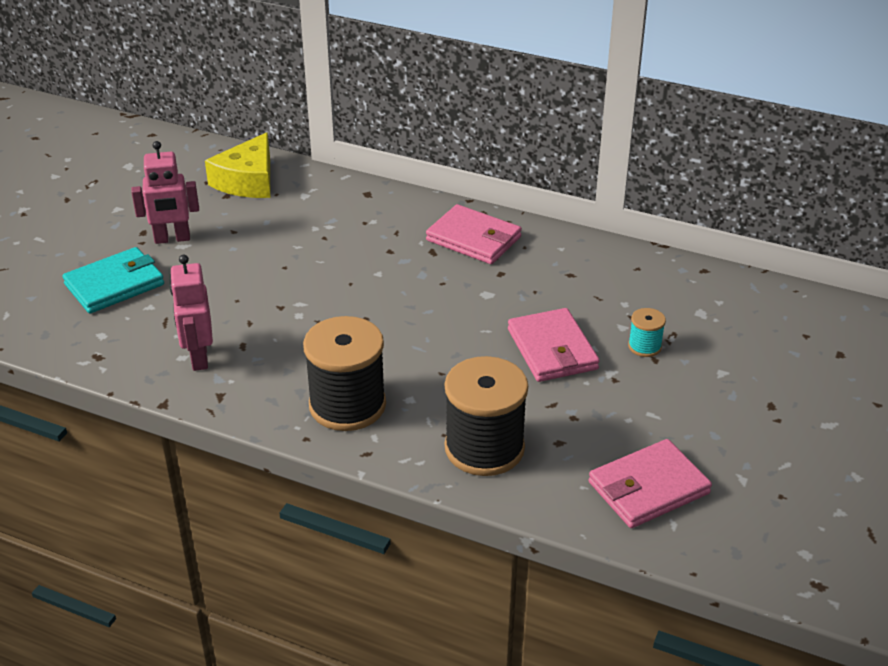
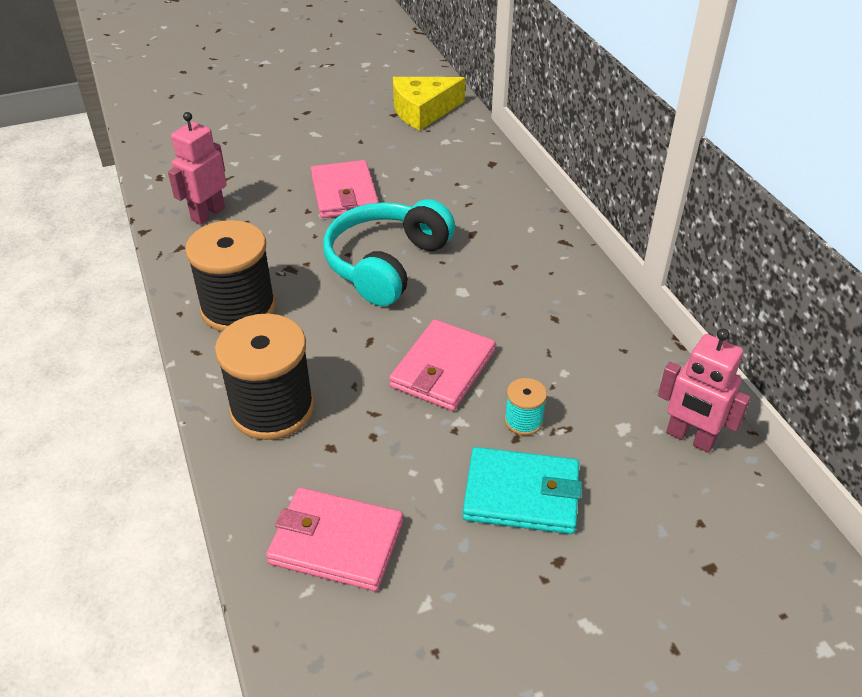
camera: 45 degrees right, 5 degrees up
(114, 284) = (238, 137): turquoise wallet -> turquoise wallet (521, 494)
(172, 239) = (315, 126): pink robot -> pink robot (690, 438)
(406, 308) = (386, 264): none -> turquoise headphones
(474, 239) = (519, 242): pink wallet -> pink wallet (344, 193)

